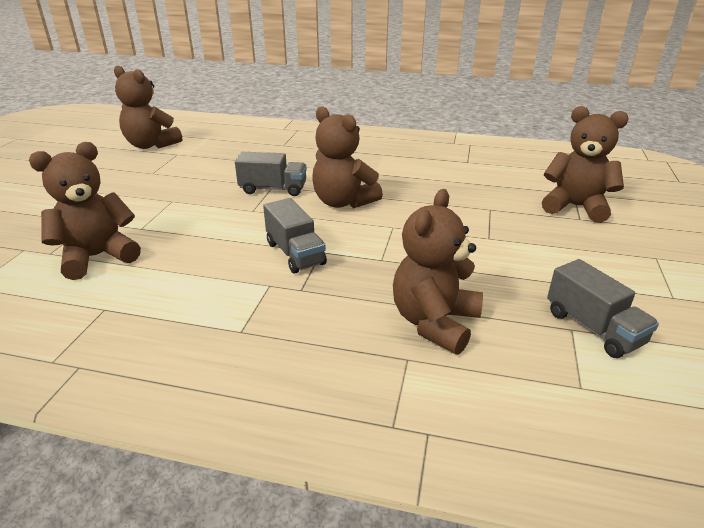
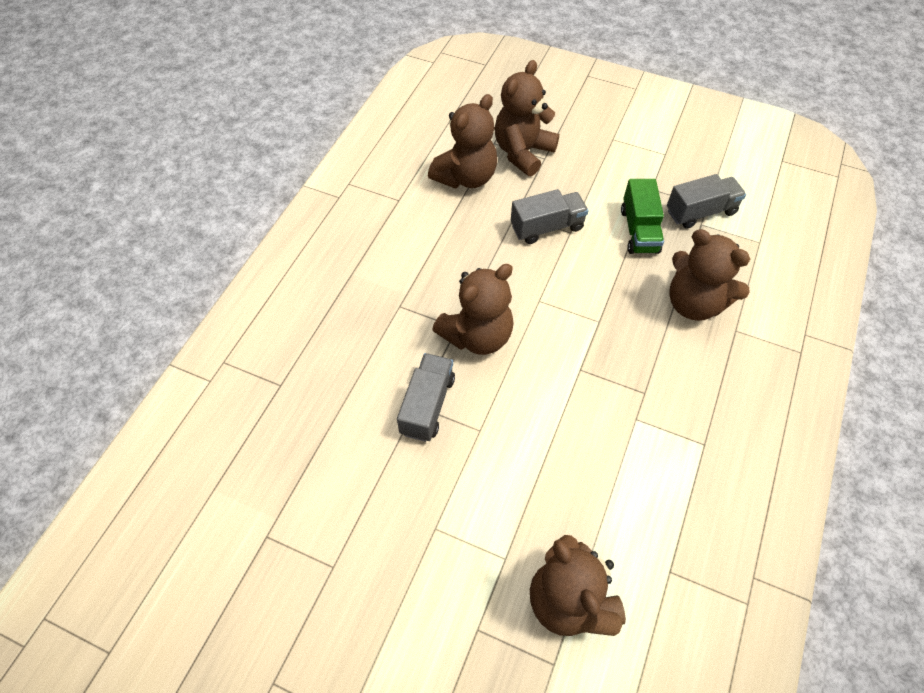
camera: 80 degrees left, 25 degrees up
(151, 145) = (212, 583): brown teddy bear -> brown teddy bear (466, 177)
(295, 253) = (582, 392): grey truck -> grey truck (547, 227)
(522, 280) = (639, 230): none -> green truck

